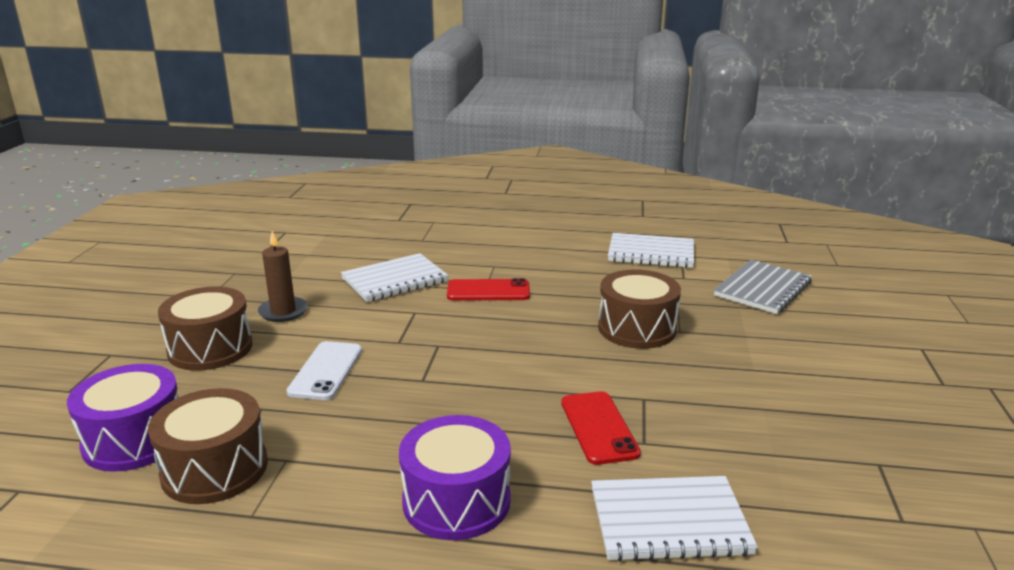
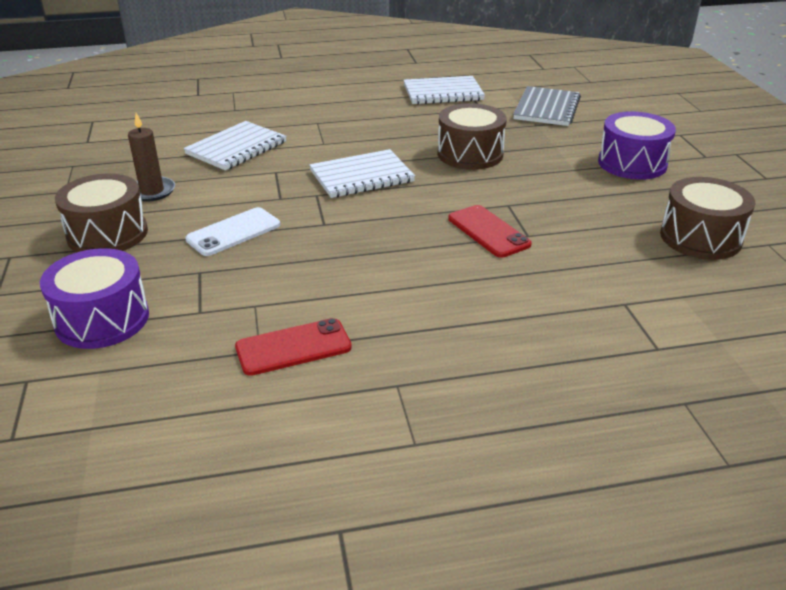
camera: 20 degrees left, 10 degrees up
(215, 469) = (198, 325): brown drum -> brown drum (700, 238)
(326, 371) = (234, 232): white phone -> white phone turned 60 degrees clockwise
(456, 501) = (417, 304): purple drum -> purple drum (632, 163)
(488, 291) = (327, 144): red phone -> red phone (293, 347)
(669, 521) = (578, 283): white notebook -> white notebook (361, 176)

